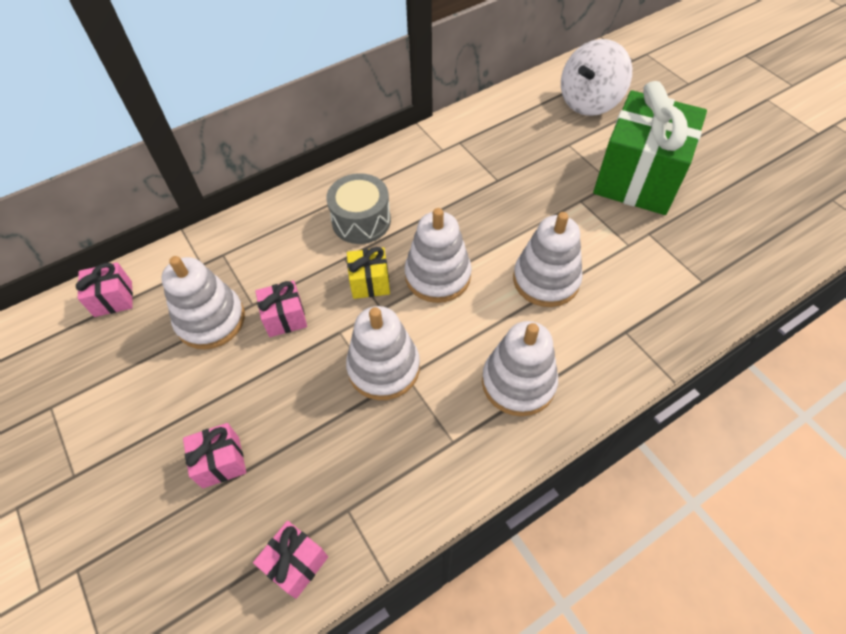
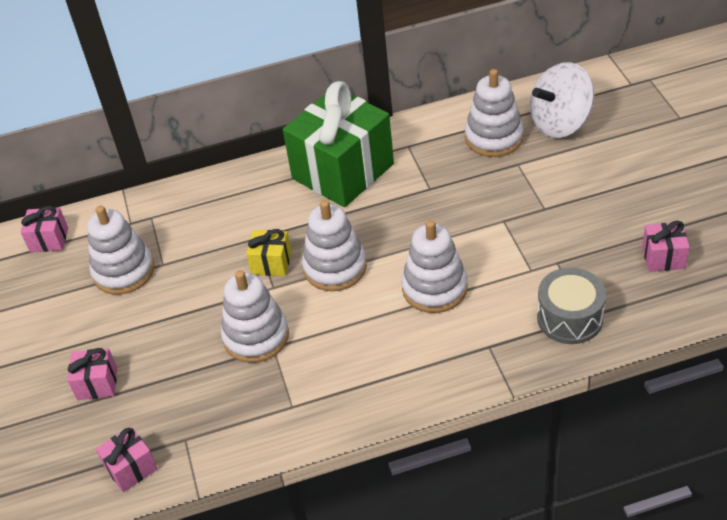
camera: 20 degrees right, 10 degrees down
(285, 318) = (186, 280): pink gift -> pink gift (663, 257)
(361, 221) = (284, 207): grey drum -> grey drum (570, 318)
(518, 382) = (369, 370): white stacking toy -> white stacking toy (494, 138)
(638, 178) = (573, 208): green gift -> green gift (343, 171)

